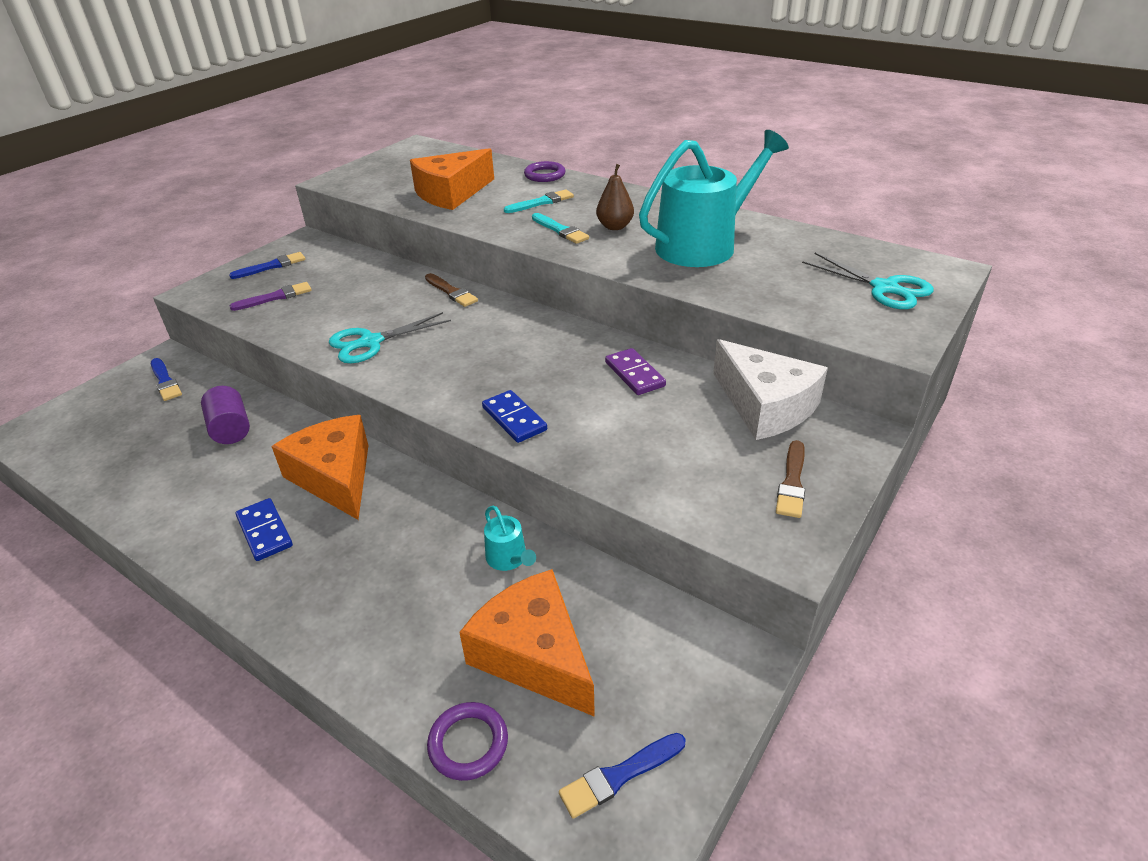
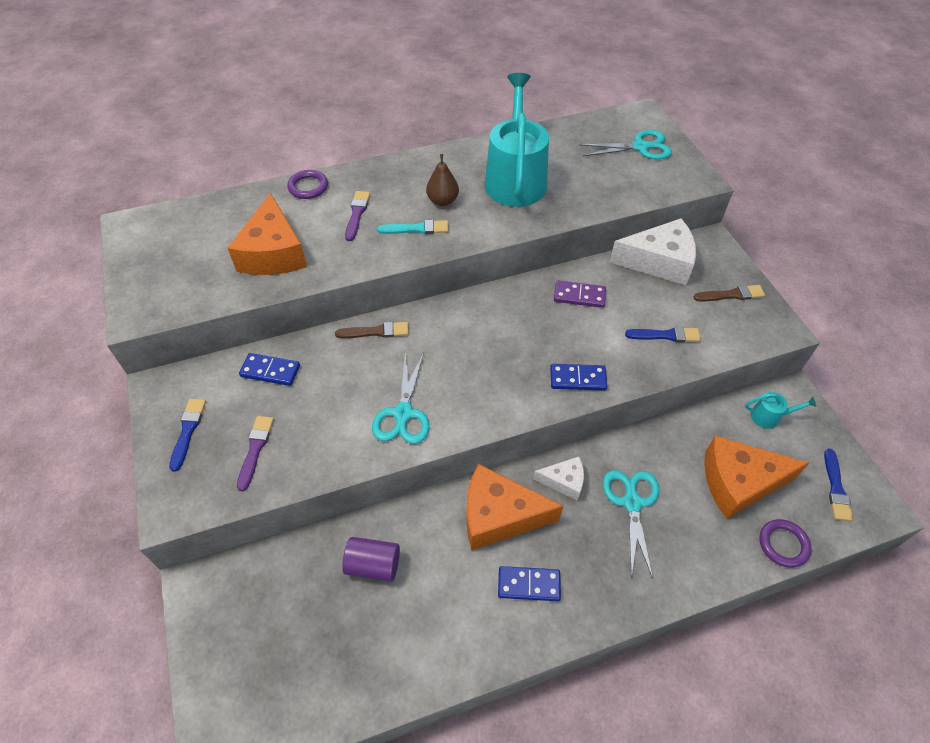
camera: 55 degrees left, 15 degrees up
(165, 381) = (243, 595): blue brush -> blue brush (666, 335)
(360, 269) = (270, 371): none -> blue domino
(411, 502) = (564, 481): none -> white cheese
(423, 566) = (632, 503): none -> turquoise scissors
(509, 558) = (655, 455): turquoise watering can -> turquoise watering can (769, 416)
(541, 202) = (357, 214): turquoise brush -> purple brush
(792, 482) = (731, 295): brown brush -> brown brush turned 60 degrees counterclockwise

